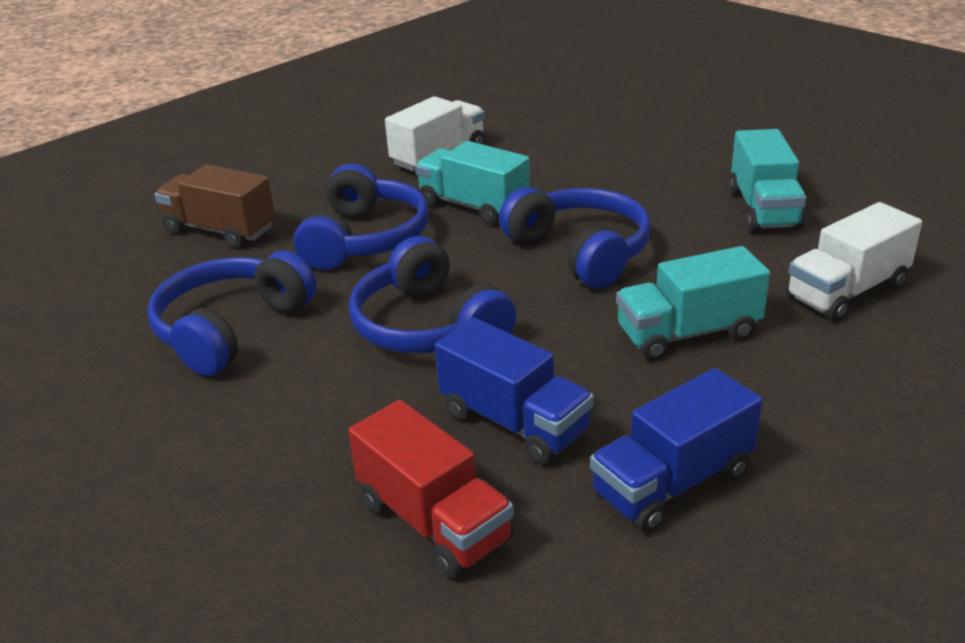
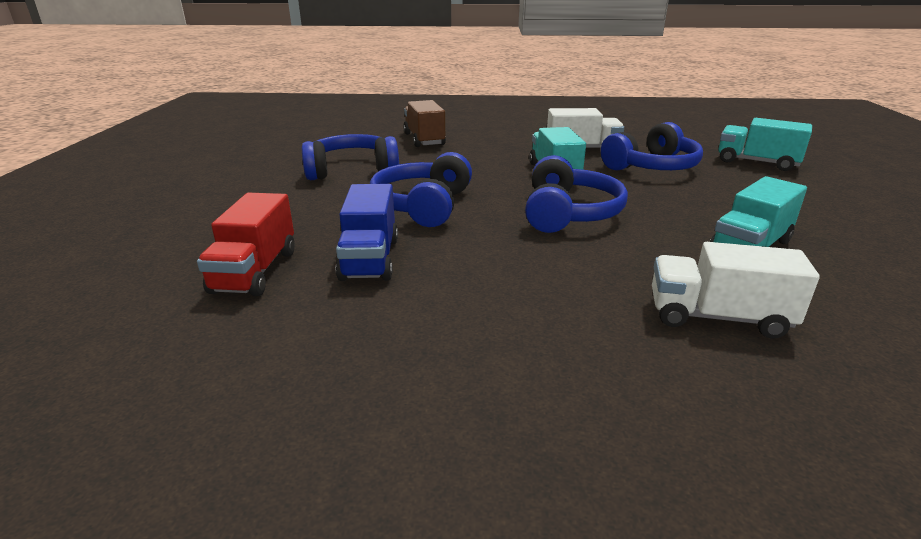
camera: 45 degrees right, 5 degrees down
(365, 239) = (473, 164): blue headphones -> blue headphones (652, 167)
(672, 483) = (375, 330): blue truck -> none
(688, 333) = (546, 276): turquoise truck -> turquoise truck (757, 162)

